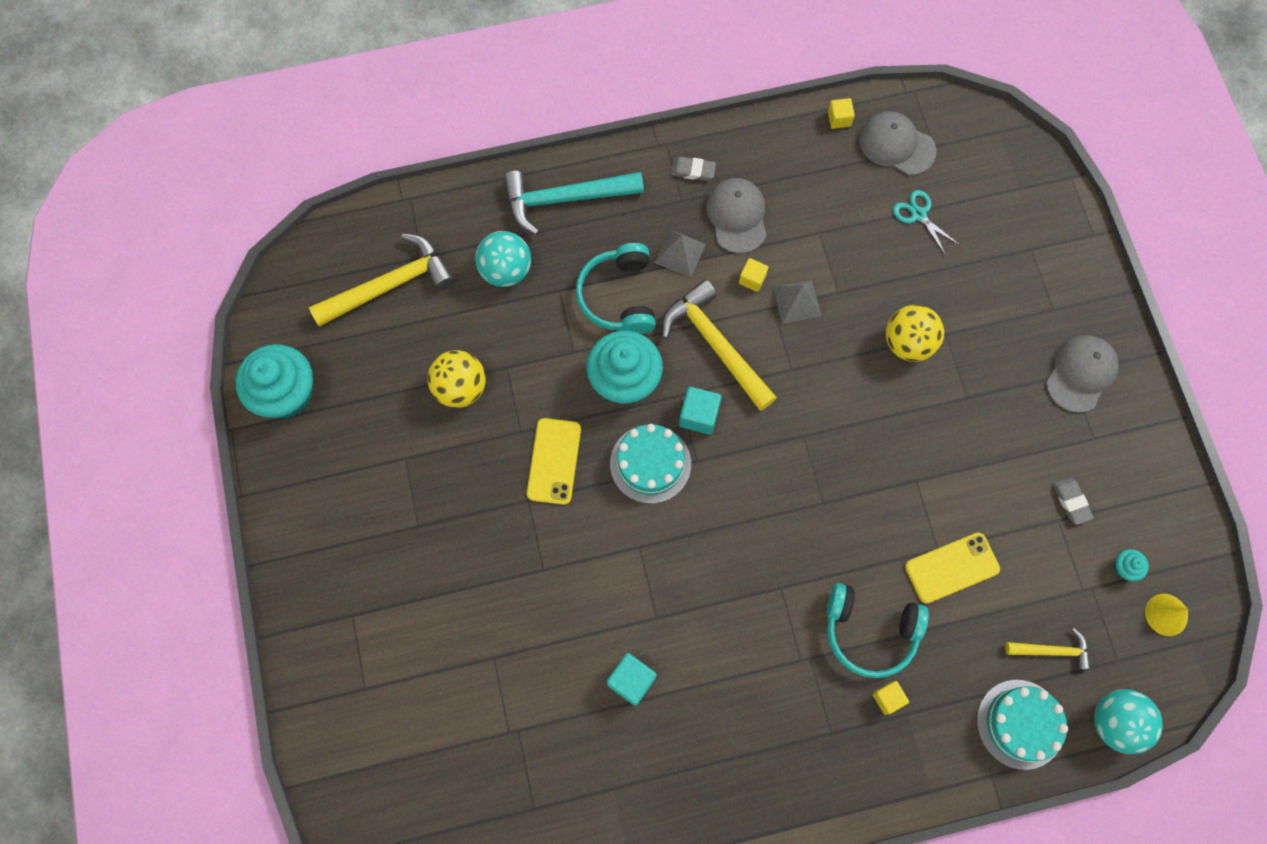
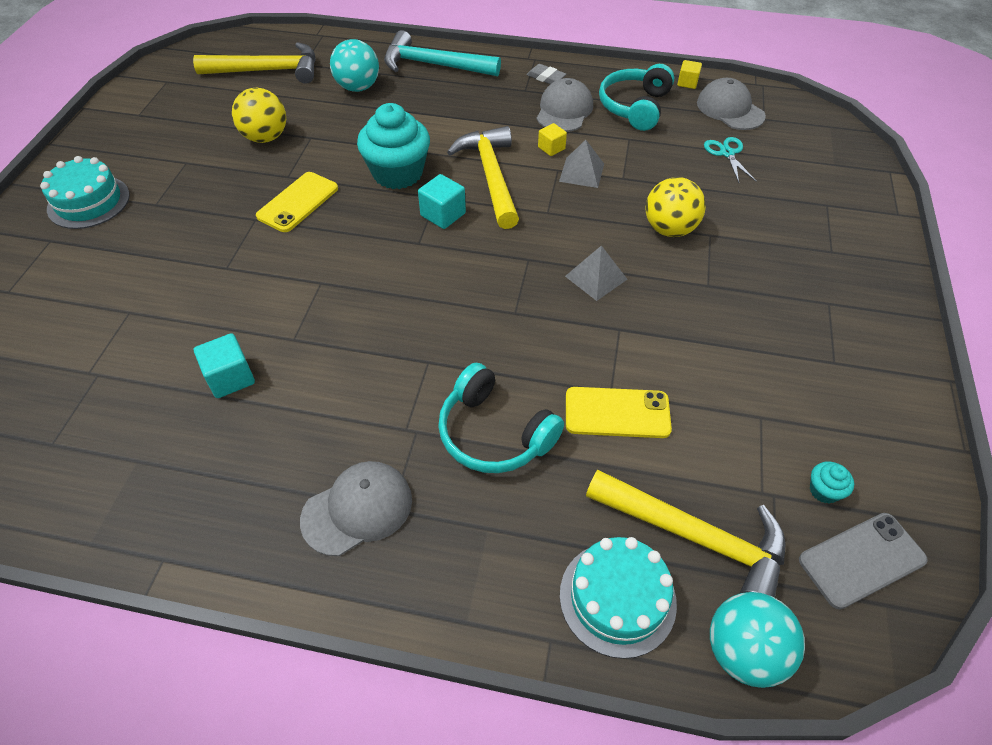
camera: 25 degrees right, 20 degrees down
(286, 393) = (140, 101): turquoise cupcake -> none
(619, 296) = (432, 125): turquoise headphones -> turquoise headphones (634, 107)
(650, 464) = (376, 231): turquoise cake -> turquoise cake (89, 202)
(680, 253) = (501, 117): grey pyramid -> grey pyramid (596, 277)
(887, 698) = (475, 502): yellow cube -> none
(1052, 650) = (696, 537): yellow hammer -> yellow hammer, size x1.89
(1071, 501) = (784, 406): grey eraser -> none
(1081, 373) = (841, 307): grey cap -> grey cap (357, 509)
(1166, 614) = (861, 560): yellow cone -> grey phone

